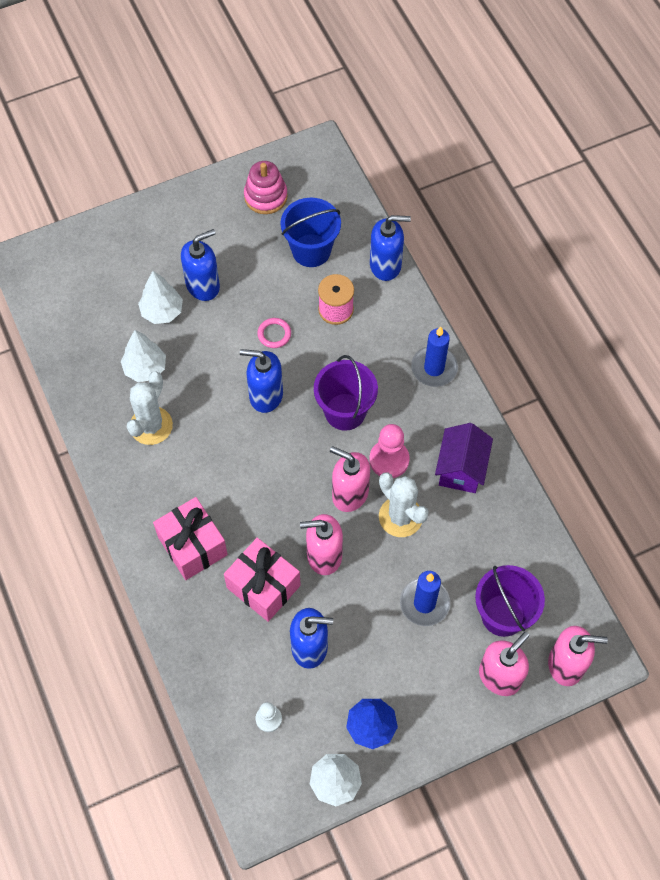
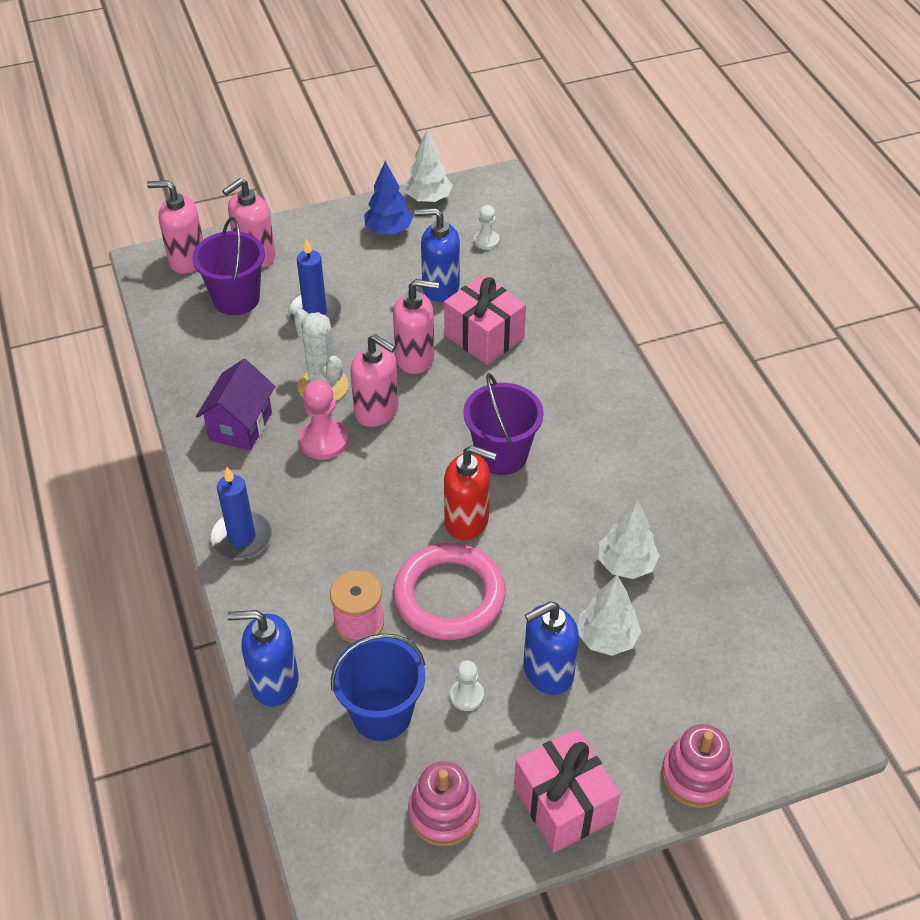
camera: 175 degrees left, 15 degrees down
(110, 228) = (696, 775): none -> pink stacking toy
(151, 426) = (614, 496): white cactus -> none
(192, 546) = (561, 375): pink gift -> pink gift (563, 804)
(256, 266) = (467, 695): none -> white pawn
(265, 395) = (467, 521): blue soap dispenser -> red soap dispenser
(274, 334) = (449, 596): pink ring -> pink ring, size x2.38
(345, 411) = (368, 495): purple bucket -> purple bucket (501, 455)

